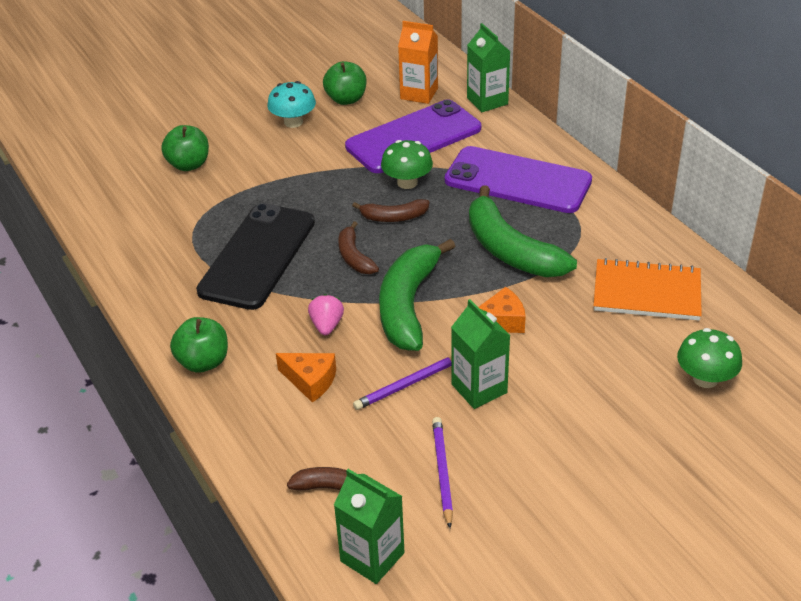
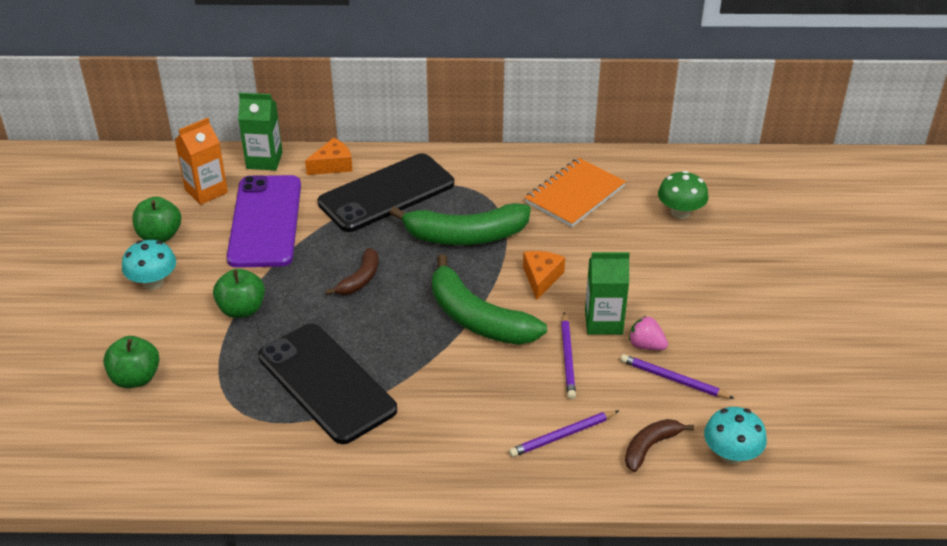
camera: 60 degrees left, 0 degrees up
(203, 362) = (436, 473): green apple -> green apple (242, 309)
(305, 422) = (562, 435): none -> purple pencil
(310, 381) = (517, 412): orange cheese -> orange cheese (332, 165)
(327, 325) = (459, 376): pink strawberry -> pink strawberry (646, 345)
(354, 257) = (387, 323): brown banana -> none
(372, 557) = (731, 454): green carton -> turquoise mushroom
(407, 182) = (322, 252): green mushroom -> none
(517, 181) = (386, 193): purple phone -> black phone

